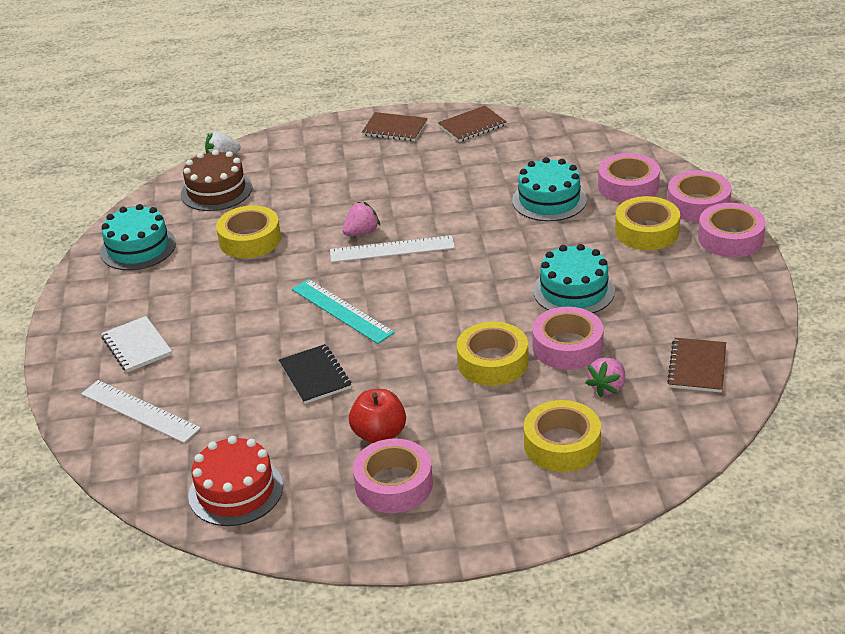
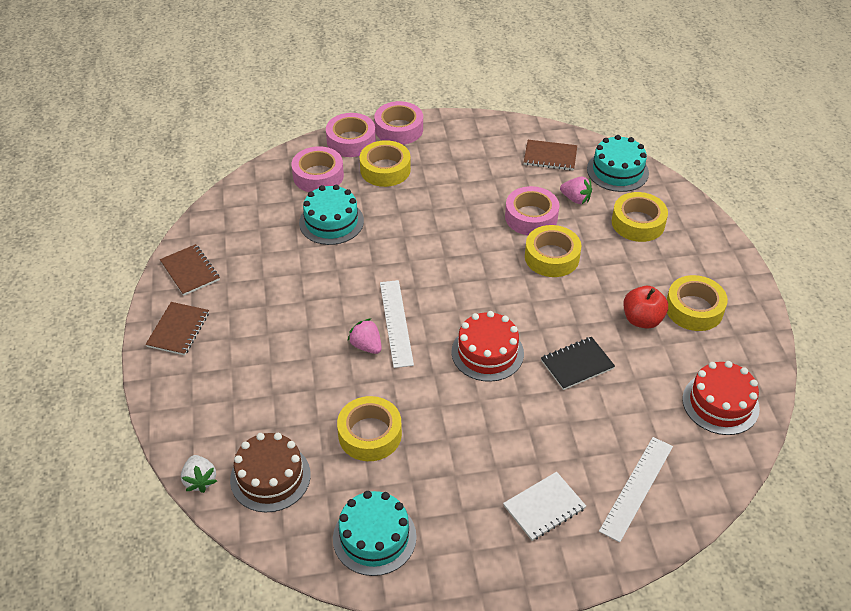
camera: 95 degrees left, 10 degrees up
(342, 311) = (487, 352): turquoise ruler -> red cake
(394, 484) = (694, 309): pink tape -> yellow tape
(573, 291) = (462, 211): turquoise cake -> turquoise cake (617, 171)

